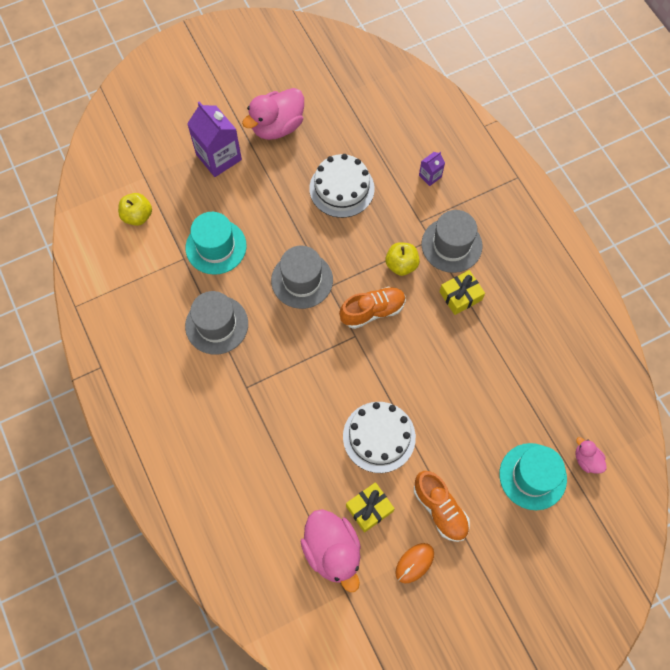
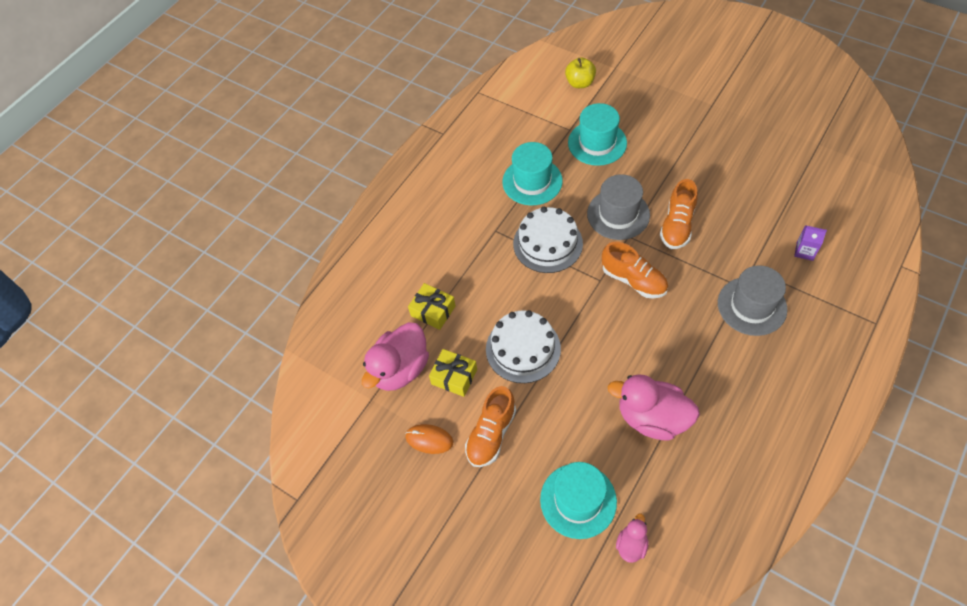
camera: 65 degrees right, 10 degrees down
(216, 325) = (532, 181): grey hat -> turquoise hat
(219, 157) = (675, 100): purple carton -> none
(277, 126) = (740, 119): pink duck -> pink duck (652, 418)
(341, 188) = (727, 194): white cake -> white cake (547, 243)
(344, 245) = (677, 225): none -> orange shoe
(401, 265) = (696, 277): yellow apple -> none
(460, 296) = (707, 341): yellow gift -> yellow gift (433, 311)

